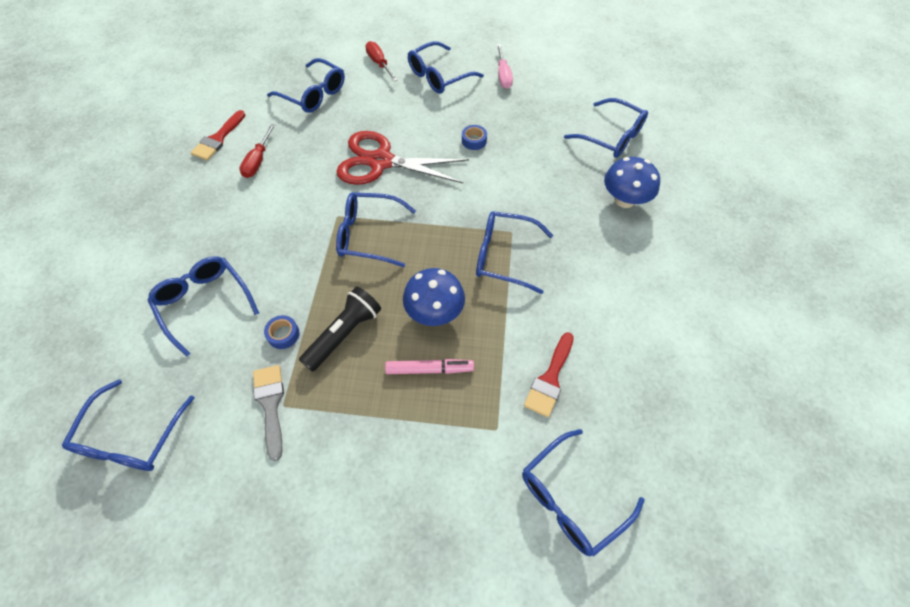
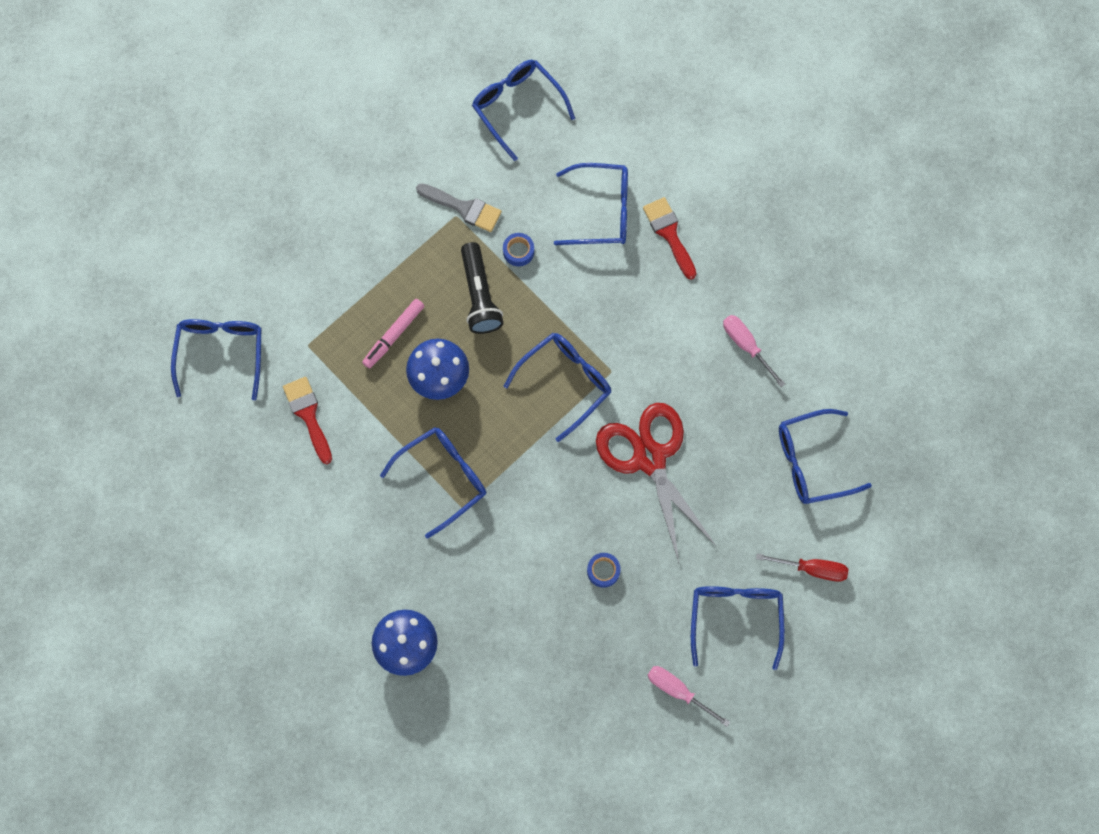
camera: 130 degrees right, 15 degrees up
(218, 139) = (812, 327): red brush -> red brush (669, 234)
(258, 161) = (746, 345): red screwdriver -> pink screwdriver
(381, 161) = (649, 458): red scissors -> red scissors turned 75 degrees counterclockwise
(611, 136) = (490, 717): blue glasses -> none

